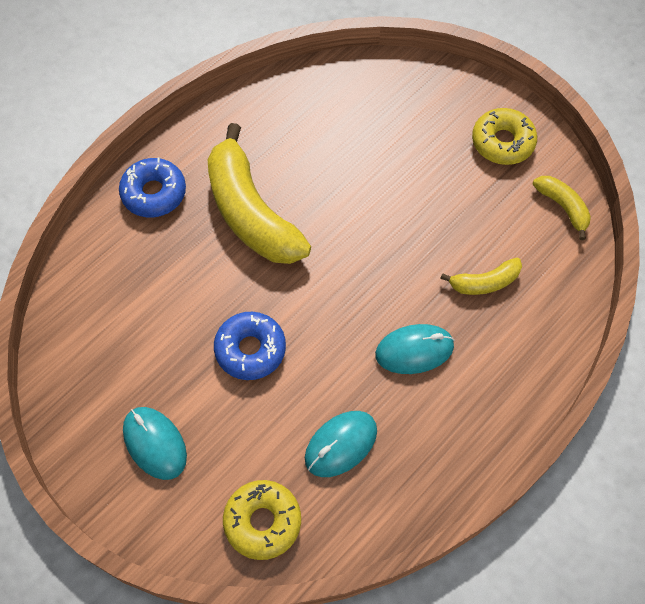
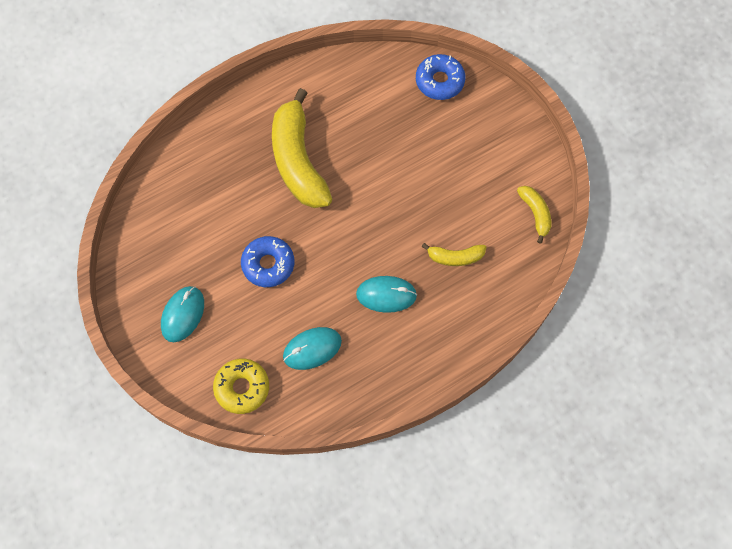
camera: 15 degrees right, 5 degrees up
(154, 193) = (231, 128): blue donut -> blue donut (439, 81)
(155, 443) = (183, 314): turquoise mouse -> turquoise mouse turned 45 degrees clockwise
(502, 142) = (507, 150): yellow donut -> none

